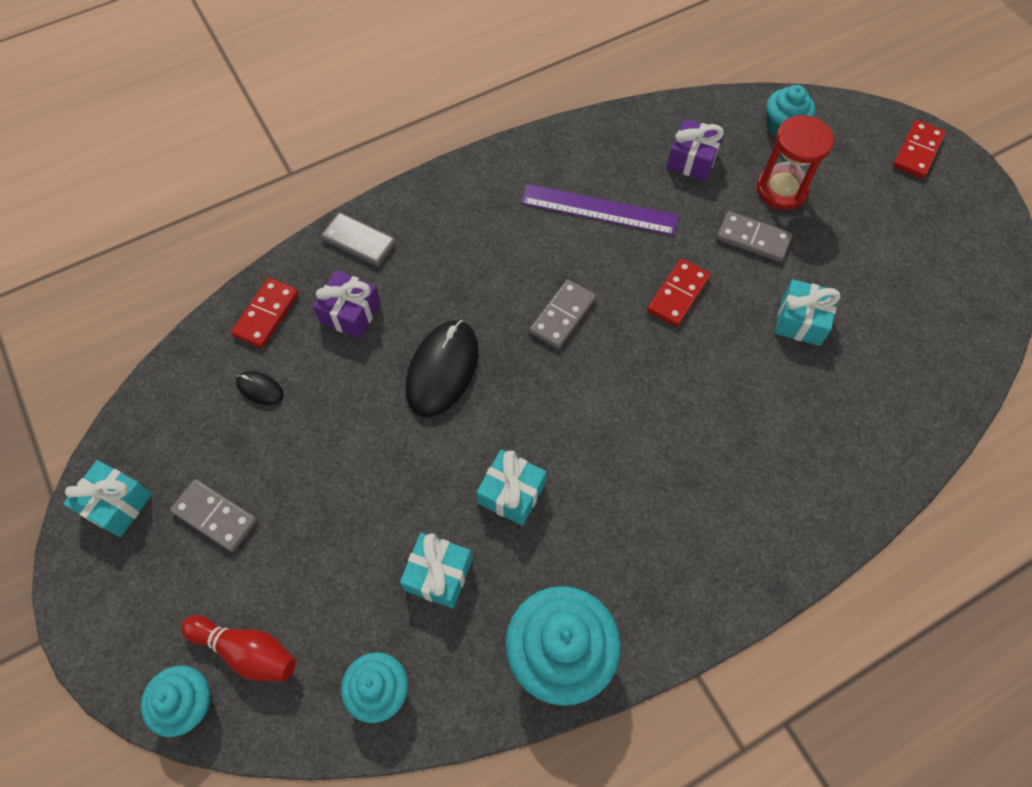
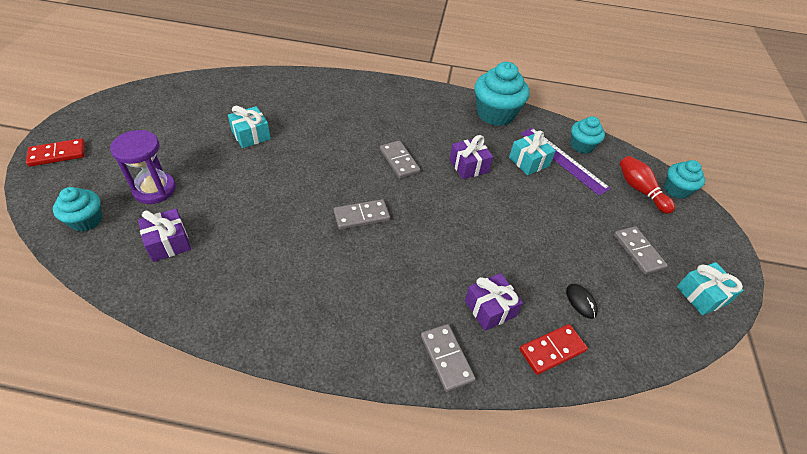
camera: 145 degrees left, 15 degrees down
(442, 370) = (457, 236): black mouse -> none
(511, 493) = (468, 166): turquoise gift -> purple gift
(599, 209) = (265, 256): purple ruler -> purple ruler (563, 160)
(678, 294) = (289, 183): red domino -> none
(753, 239) = (212, 179): grey domino -> grey domino (399, 161)
(781, 189) = (154, 189): red hourglass -> purple hourglass

